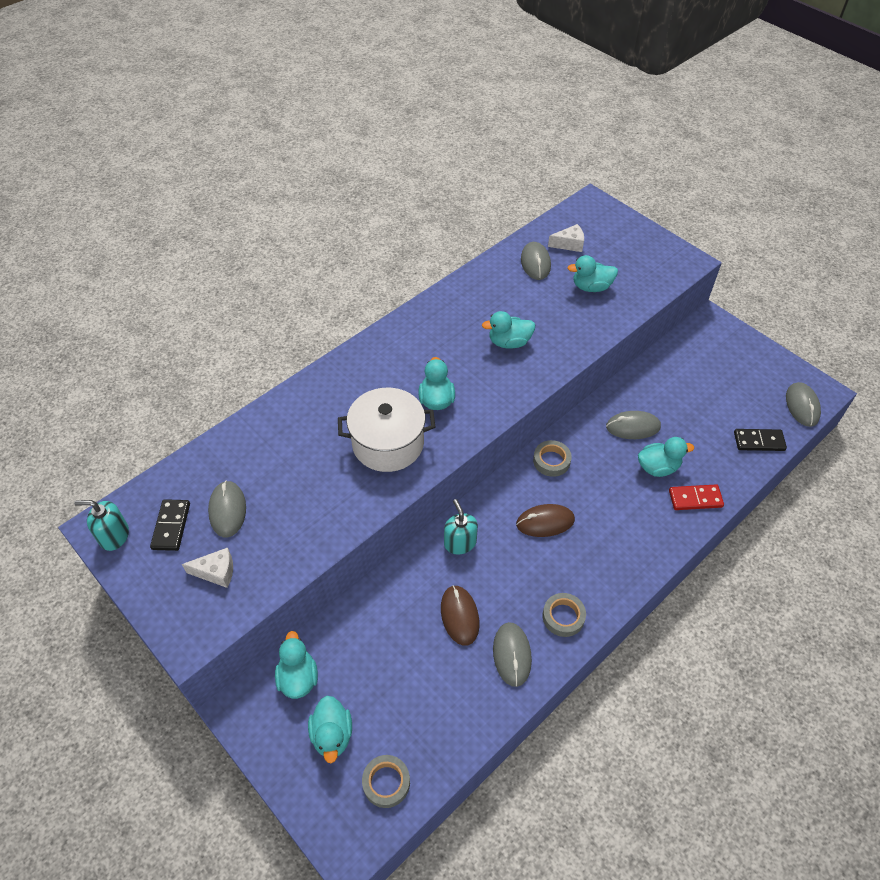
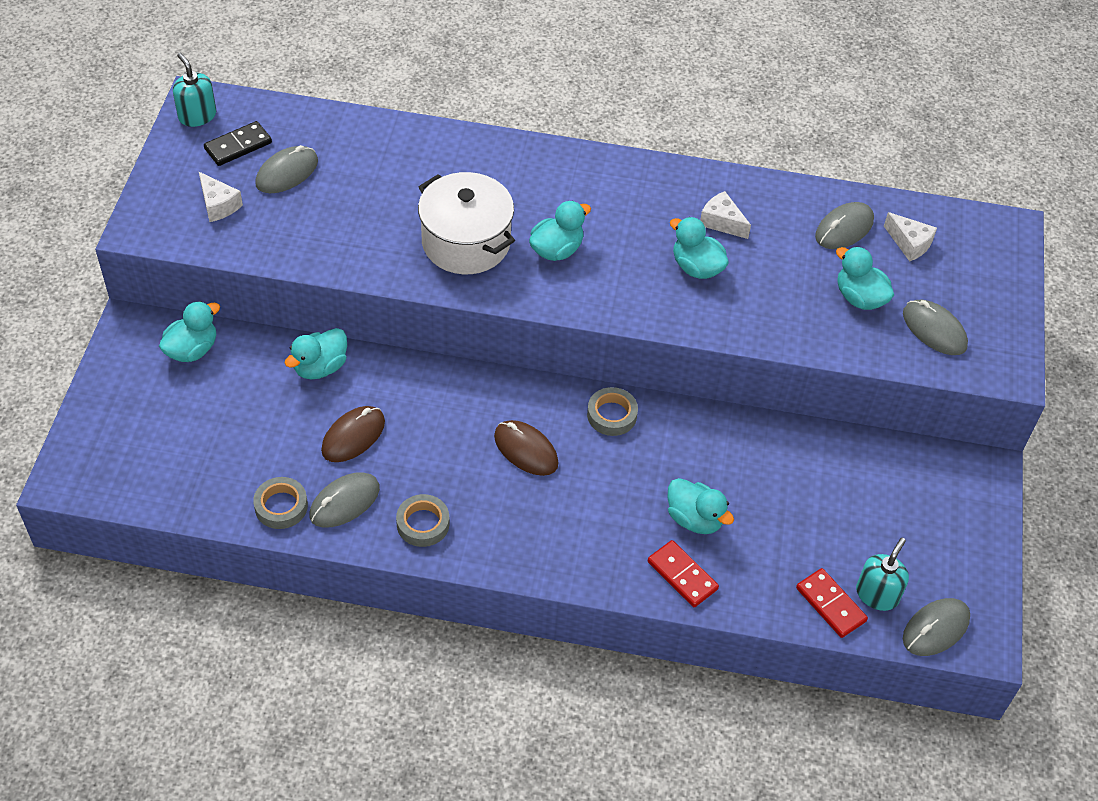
camera: 50 degrees right, 0 degrees up
(332, 735) = (157, 407): turquoise duck -> turquoise duck (320, 367)
(386, 782) = (142, 473): grey tape -> grey tape (281, 506)
(460, 543) = (437, 391): turquoise soap dispenser -> turquoise soap dispenser (877, 594)
(484, 310) = (721, 222): none -> white cheese
(633, 427) = (732, 467): grey mouse -> grey mouse (934, 330)
(759, 441) = (830, 605): black domino -> red domino

